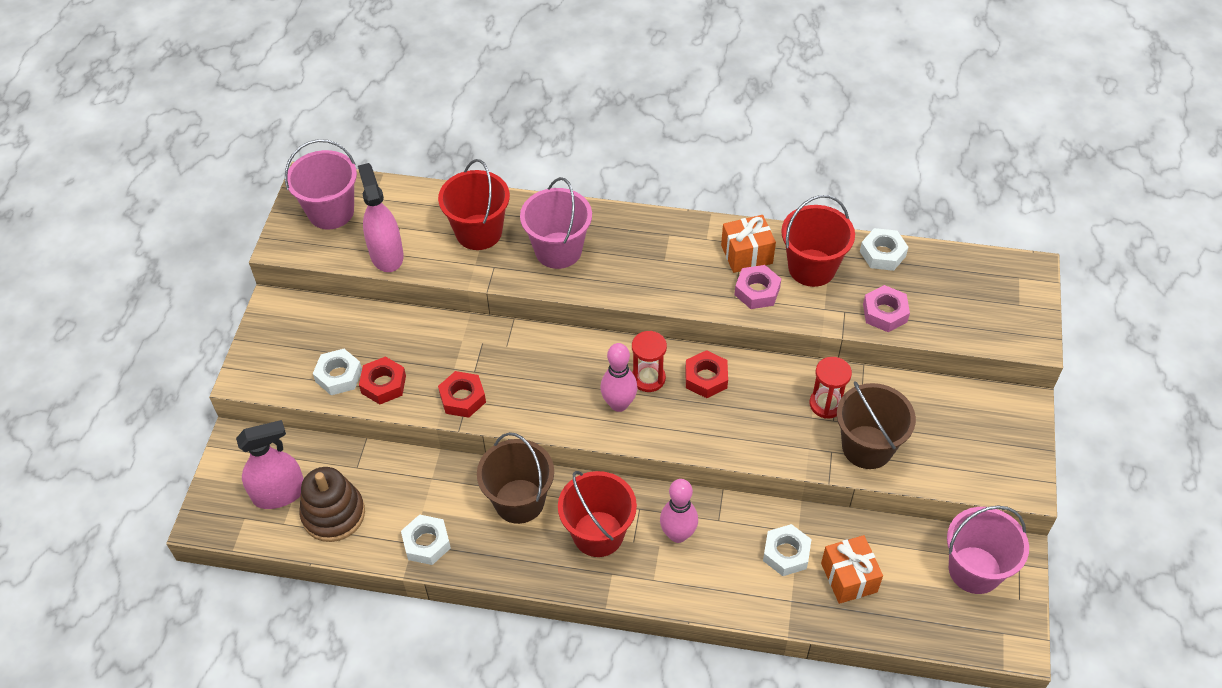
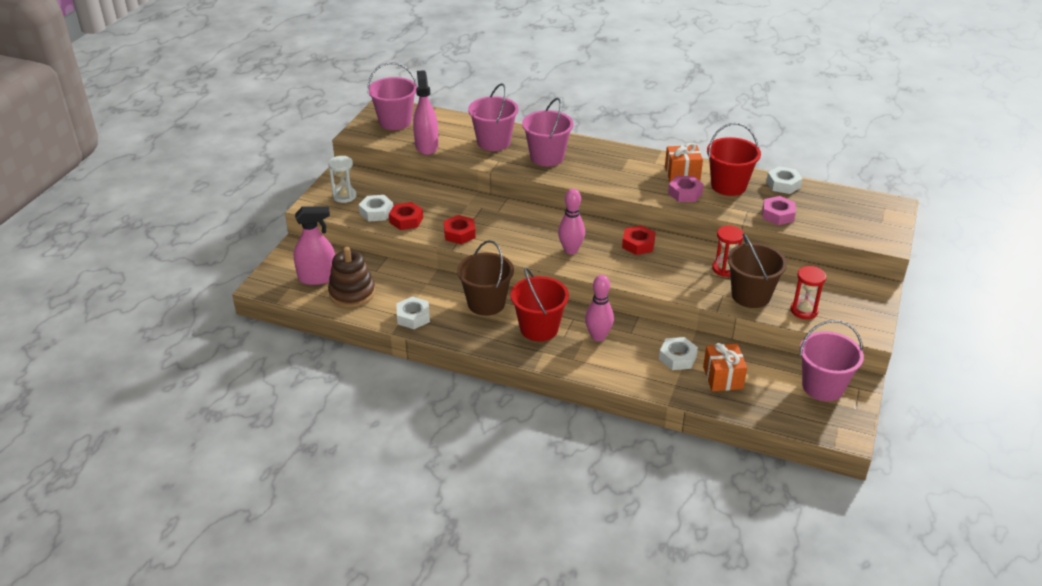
camera: 10 degrees right, 15 degrees down
(286, 352) = (344, 196): none -> white hourglass
(479, 232) = (493, 142): red bucket -> pink bucket
(648, 378) = (596, 239): red hourglass -> red hourglass (804, 310)

